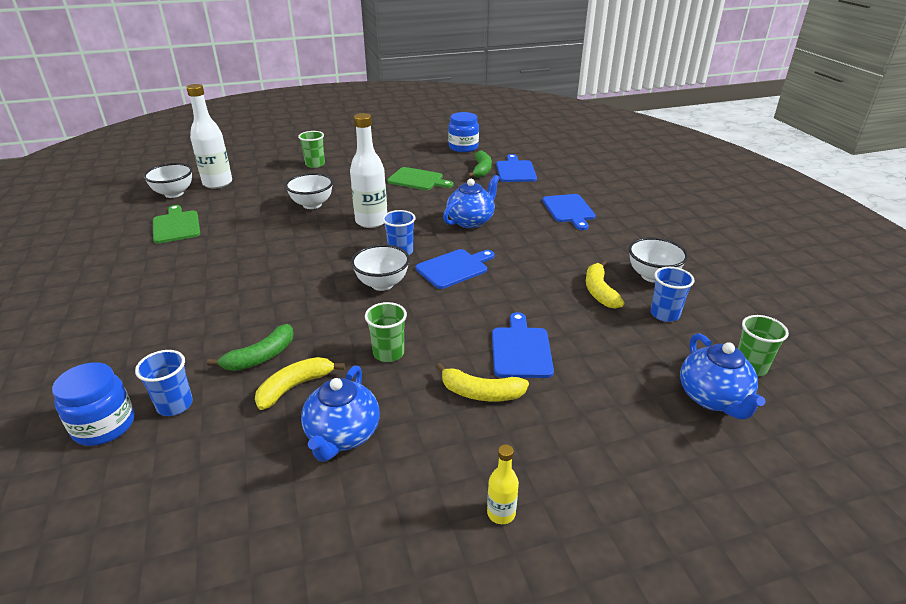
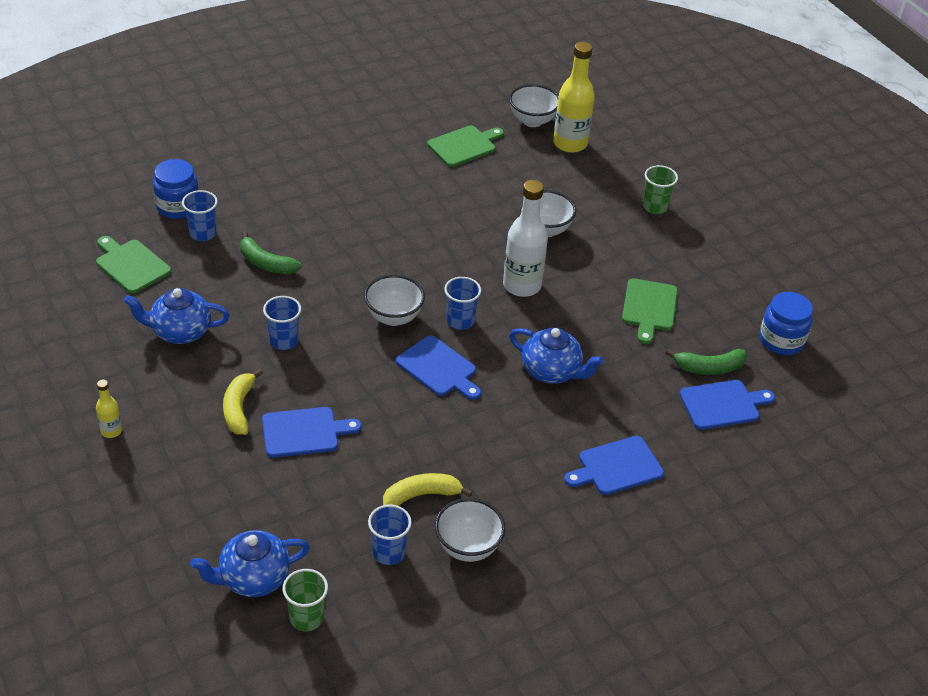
camera: 75 degrees right, 10 degrees up
(189, 481) = (131, 265): none -> green cutting board
(217, 183) = (570, 143): white bottle -> yellow bottle
(295, 387) = (231, 292): yellow banana -> none
(388, 353) = (283, 341): green cup -> blue cup

